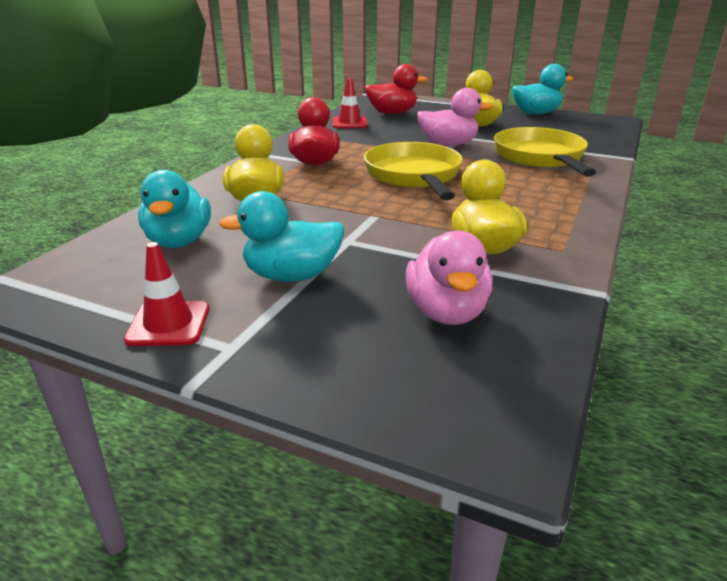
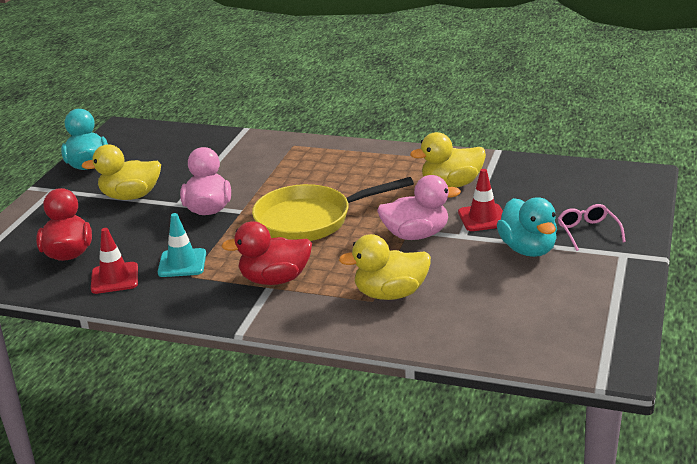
camera: 95 degrees left, 0 degrees up
(168, 324) = (614, 282): red traffic cone -> red traffic cone (483, 218)
(179, 241) = (496, 312): turquoise duck -> none
(311, 328) = (587, 232): none -> pink glasses
(359, 138) = (182, 263): none -> turquoise traffic cone
(447, 312) = (545, 192): pink duck -> pink duck (416, 235)
(540, 158) = (250, 164): yellow pan -> none

